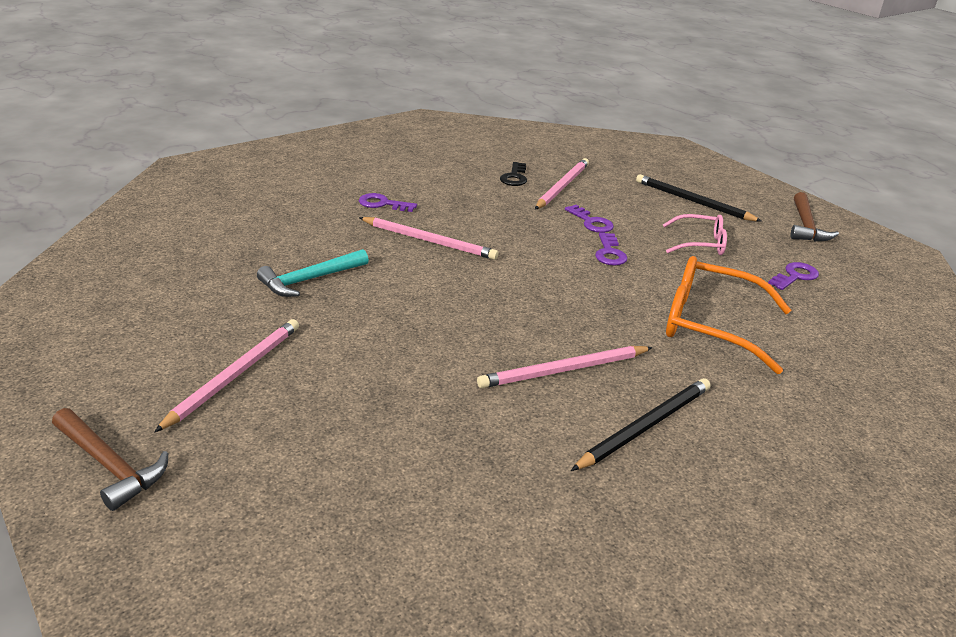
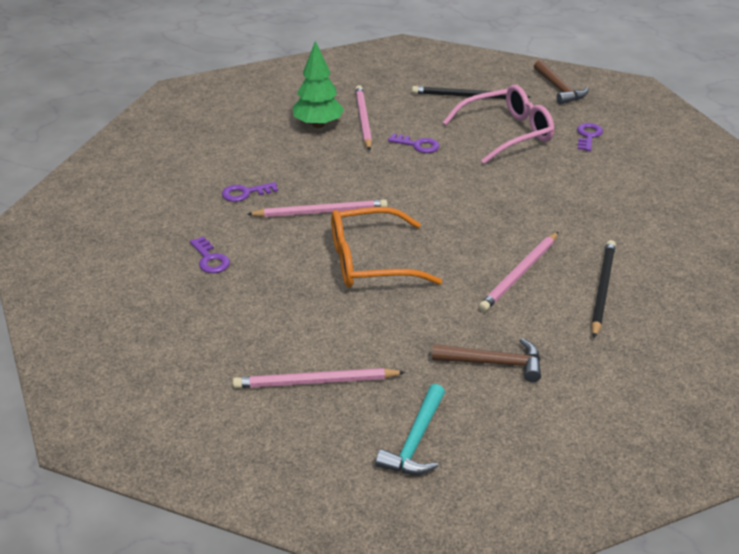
camera: 30 degrees left, 5 degrees up
(109, 465) = (315, 483): brown hammer -> brown hammer (494, 363)
(235, 375) = (315, 382): pink pencil -> pink pencil turned 90 degrees counterclockwise
(310, 280) = (273, 285): turquoise hammer -> turquoise hammer (415, 441)
(514, 177) = (318, 125): black key -> green tree
(609, 253) = (457, 167): purple key -> purple key (210, 259)
(700, 243) = (507, 133): pink glasses -> pink glasses, size x1.70
(709, 324) = (571, 198): orange glasses -> orange glasses (369, 261)

